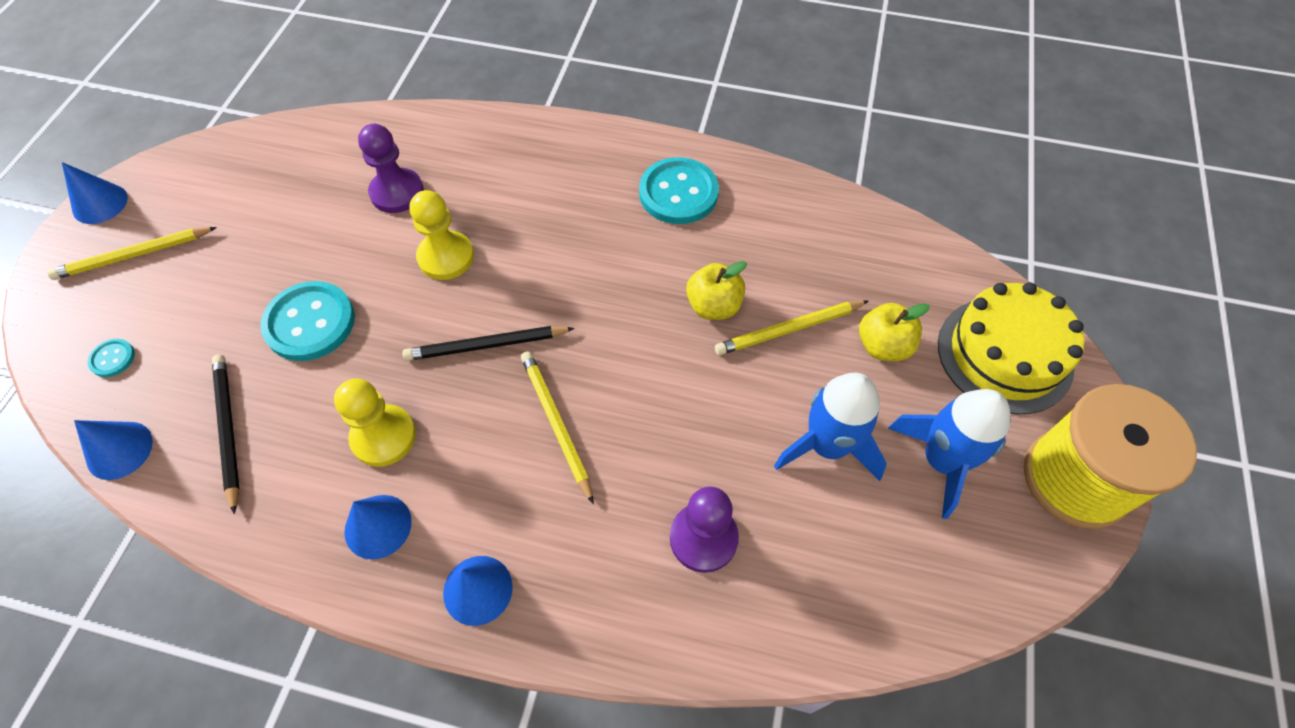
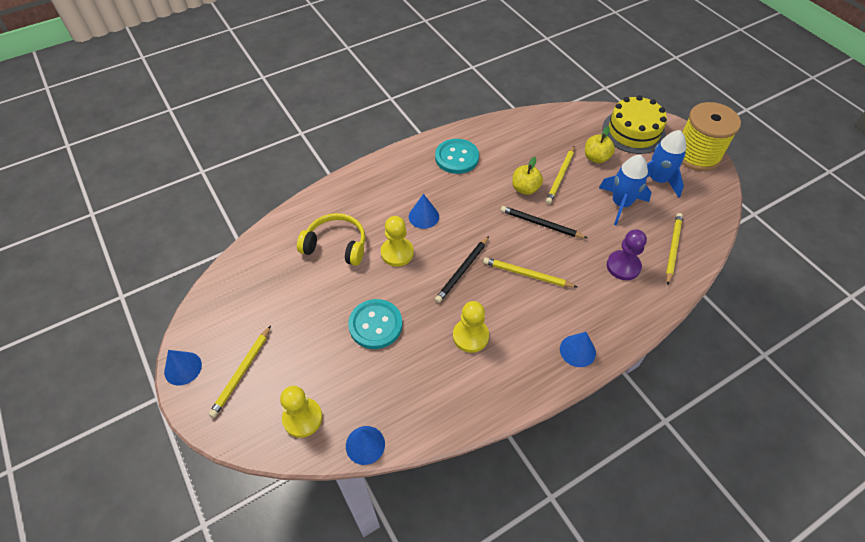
camera: 45 degrees left, 5 degrees down
(112, 359) = (302, 418): turquoise button -> yellow pawn
(227, 430) = (402, 393): black pencil -> black pencil (541, 224)
(378, 526) = (514, 366): blue cone -> blue cone (423, 216)
(397, 192) = (336, 245): purple pawn -> yellow headphones
(819, 585) = (672, 248): none -> yellow pencil

